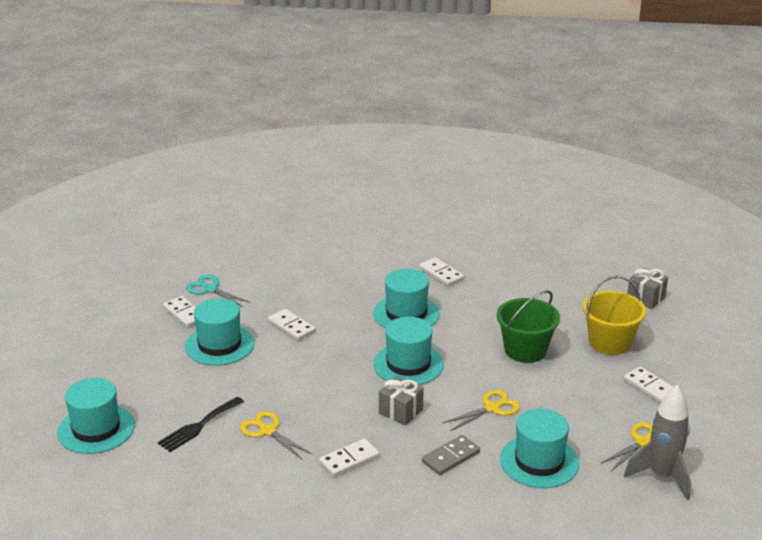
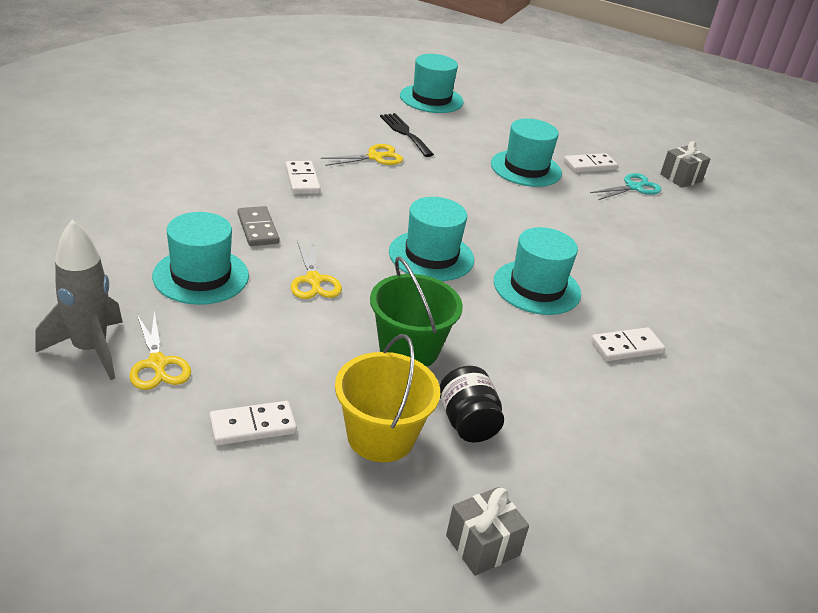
camera: 105 degrees right, 5 degrees up
(291, 327) = (541, 210): white domino -> none
(400, 411) = (352, 225): grey gift -> grey gift (681, 178)
(568, 317) = (467, 422): none -> black jar

